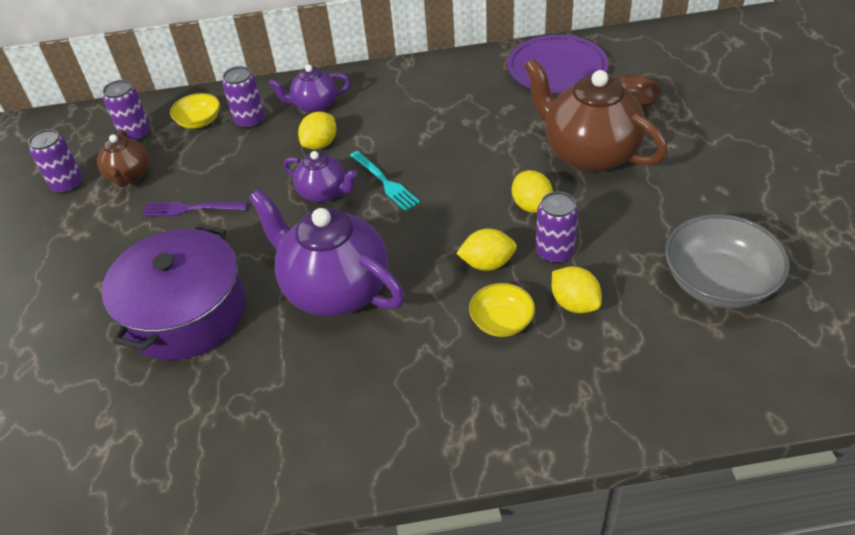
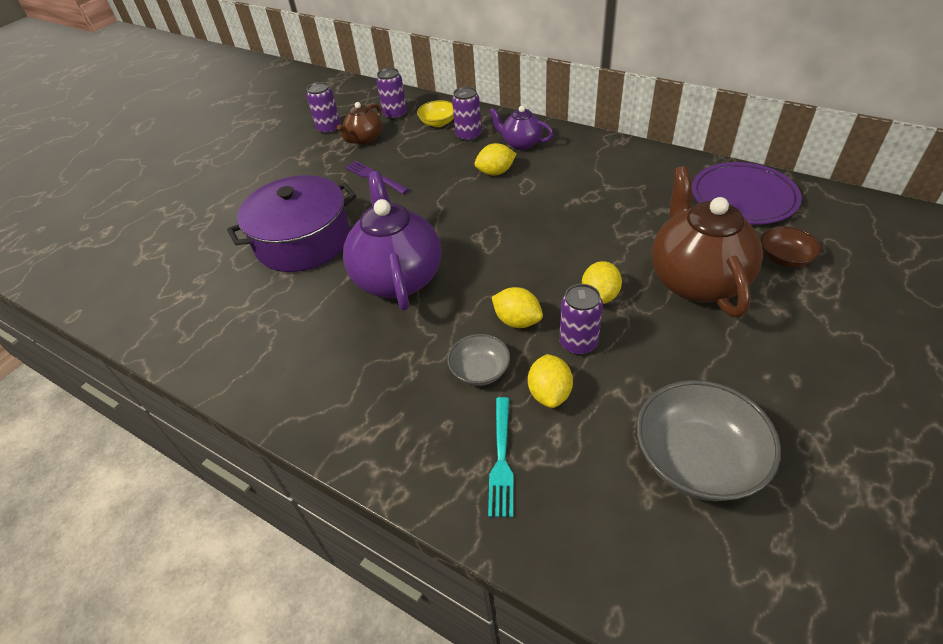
camera: 40 degrees right, 0 degrees up
(324, 193) = (462, 207): purple teapot -> none
(385, 182) = (510, 221): turquoise fork -> turquoise fork (501, 459)
(501, 322) = (480, 371): yellow bowl -> grey bowl

